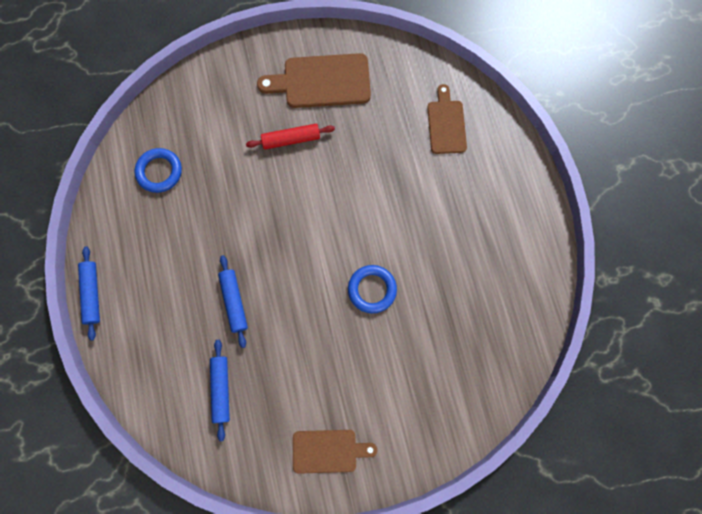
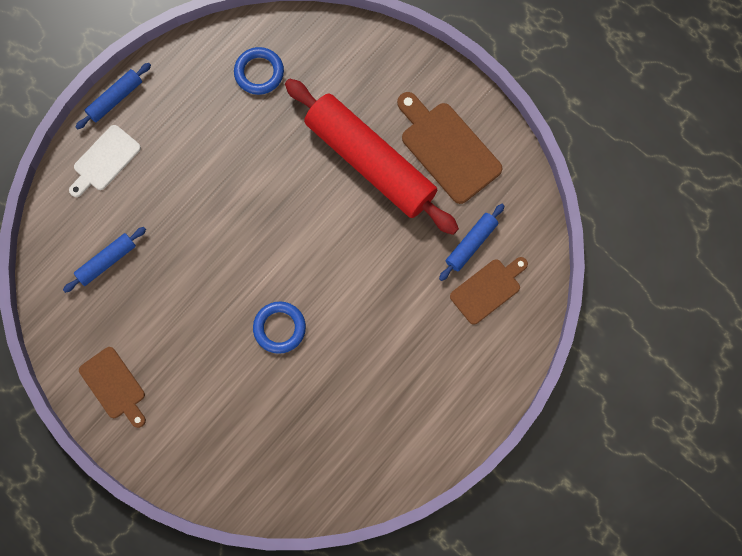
camera: 55 degrees right, 0 degrees up
(136, 336) = (104, 160): none -> white cutting board
(234, 302) = (188, 219): blue rolling pin -> blue rolling pin (471, 244)
(291, 139) = (370, 161): red rolling pin -> red rolling pin, size x2.31

